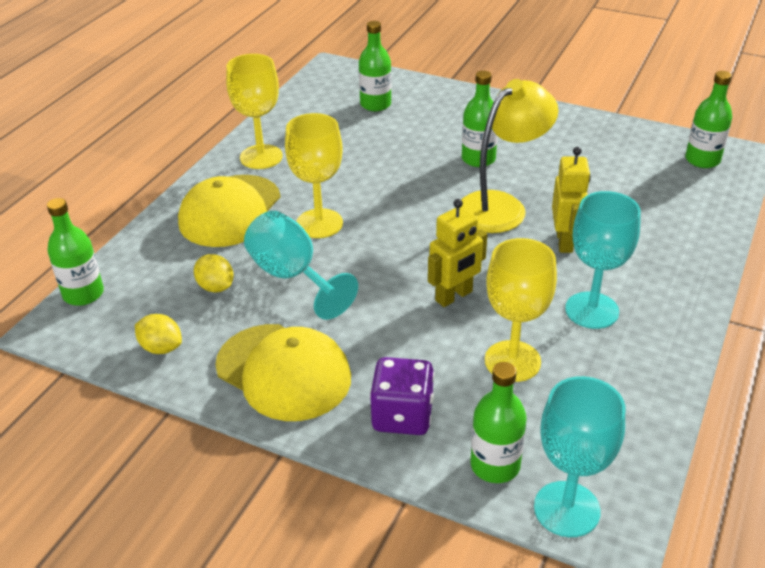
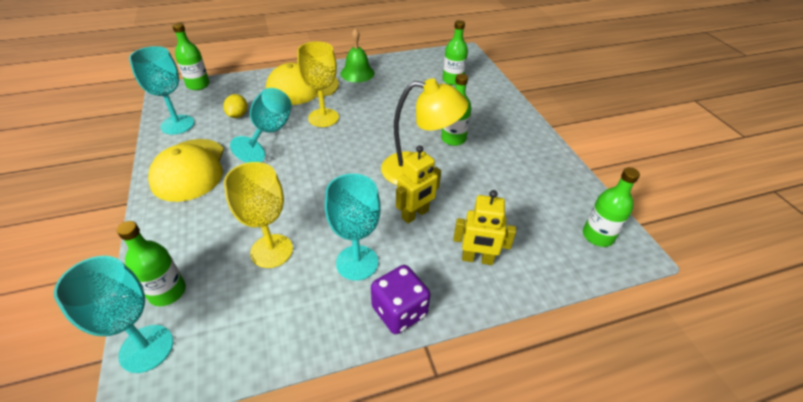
camera: 45 degrees right, 5 degrees up
(161, 348) = (177, 124): yellow lemon -> turquoise goblet
(261, 157) = (357, 73): yellow goblet -> green bell
(402, 416) = (185, 230): purple dice -> purple dice (399, 311)
(454, 296) = (310, 196): yellow robot -> yellow robot (477, 259)

